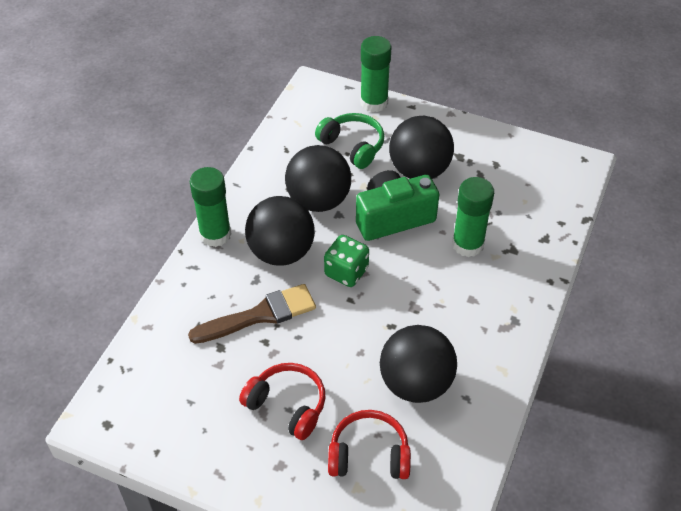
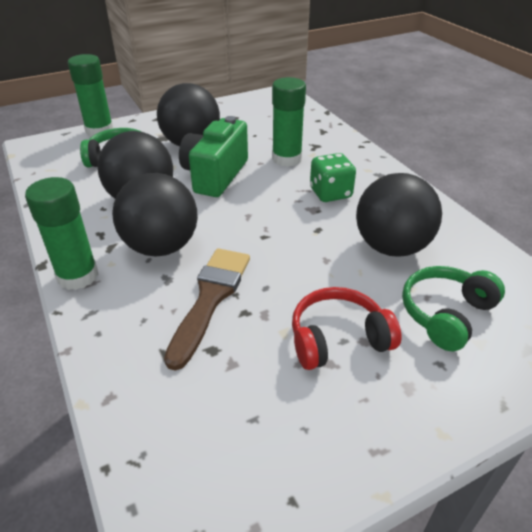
camera: 50 degrees left, 10 degrees down
(346, 272) = (233, 223): green dice -> green dice (330, 193)
(369, 455) = (446, 314): red headphones -> green headphones

